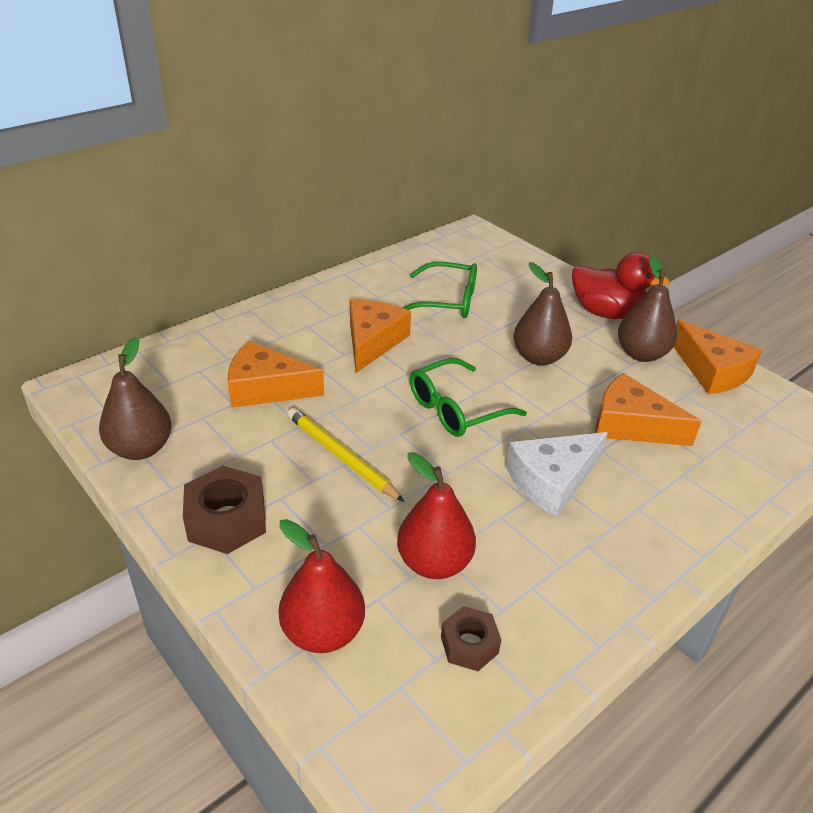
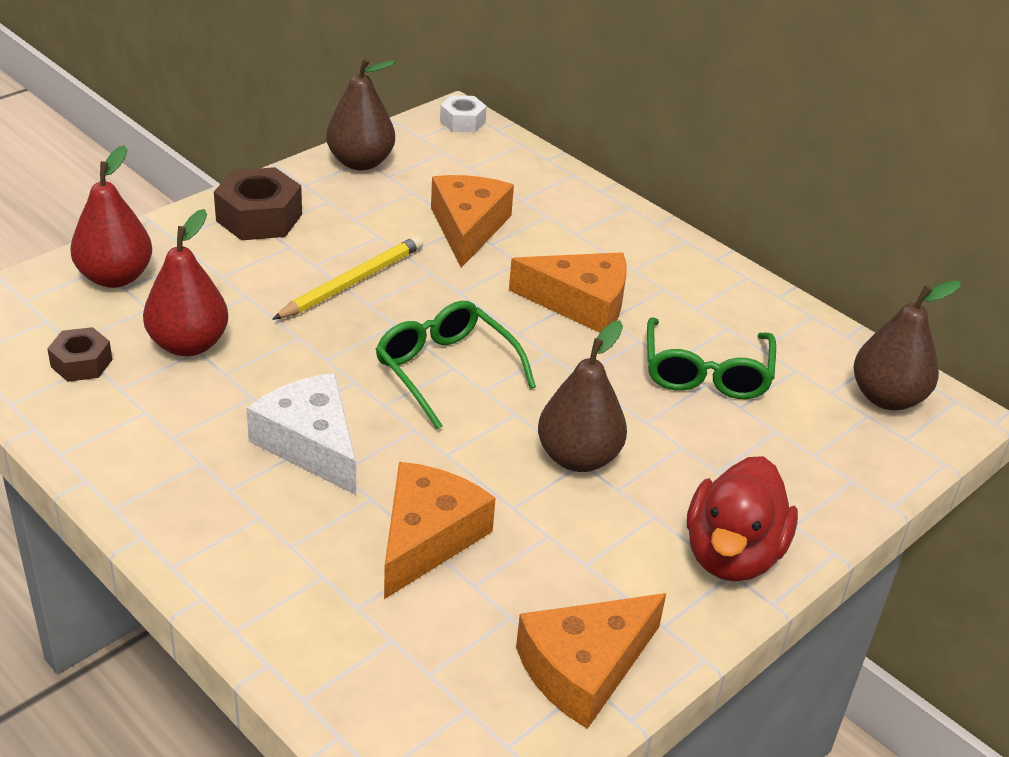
camera: 85 degrees right, 0 degrees up
(87, 382) = (462, 121): none -> white nut
(641, 354) = (614, 580): brown pear -> brown pear (887, 398)

